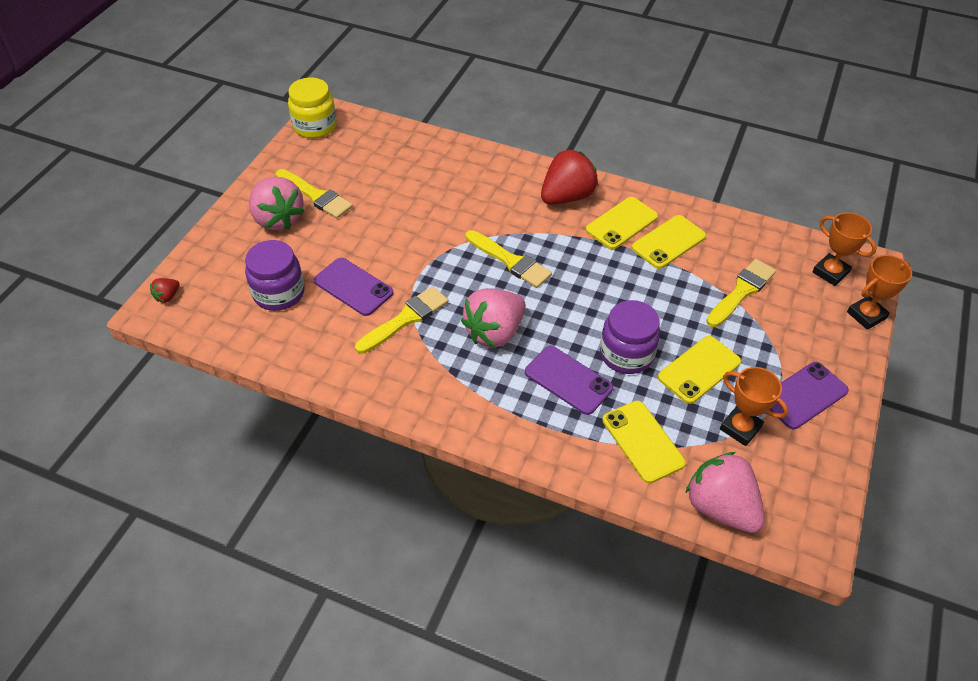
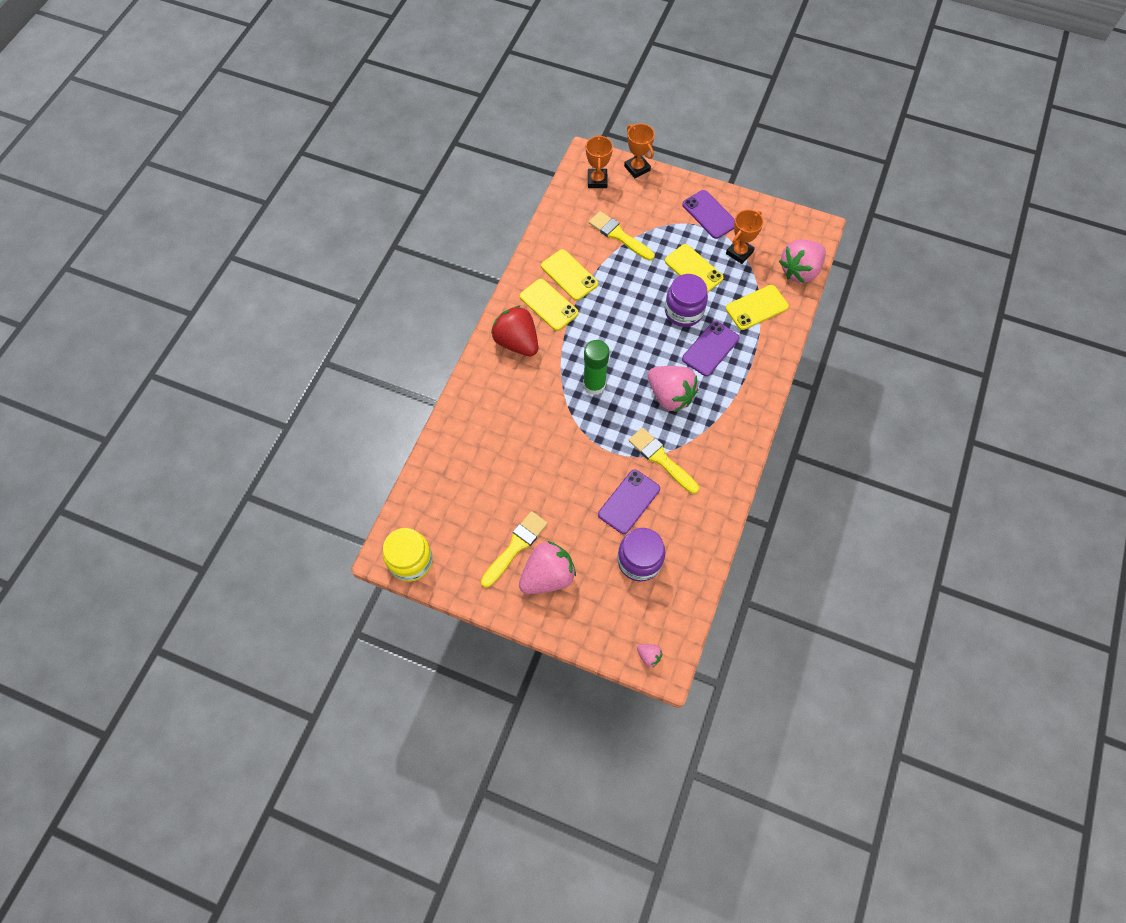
camera: 90 degrees left, 15 degrees up
(167, 296) = (649, 656): red strawberry -> pink strawberry
(510, 261) = (594, 385): yellow brush -> green glue stick
(830, 272) = (597, 180): orange trophy -> orange trophy turned 45 degrees counterclockwise

